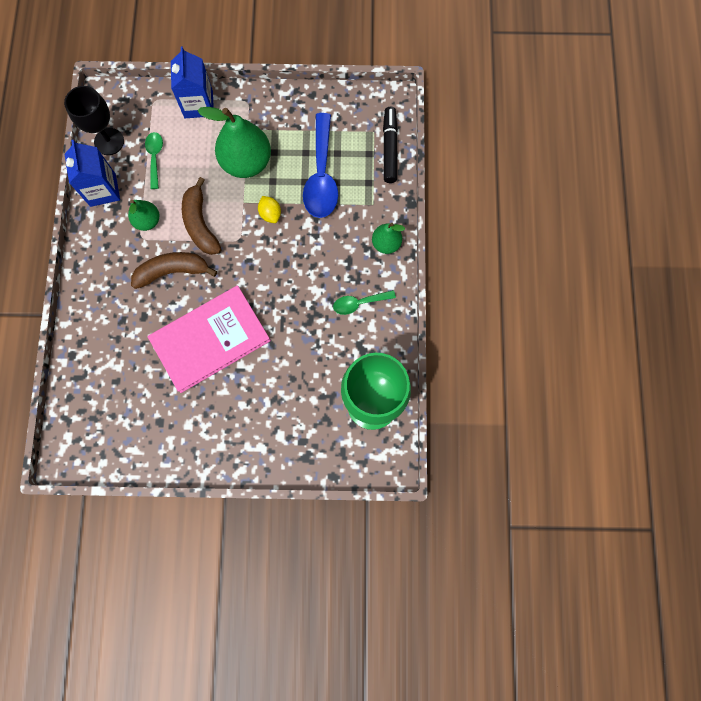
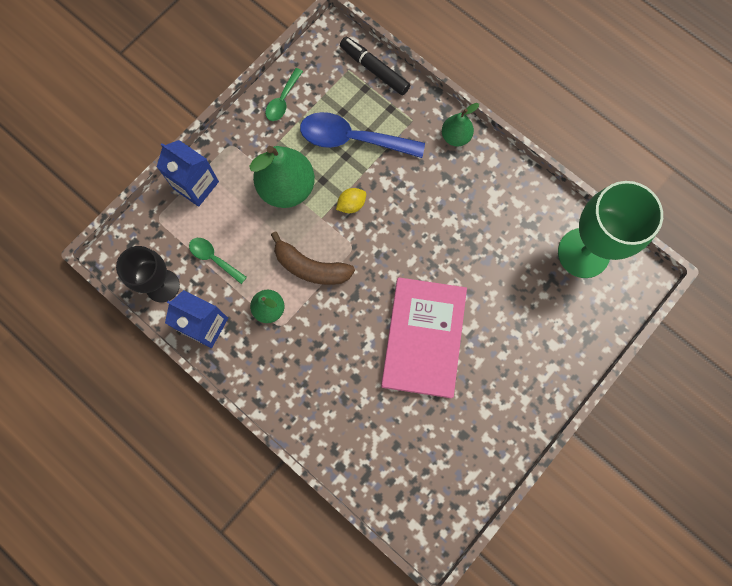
camera: 50 degrees left, 0 degrees up
(173, 271) = (335, 323): brown banana -> none
(270, 214) = (351, 204): yellow lemon -> yellow lemon turned 45 degrees counterclockwise
(321, 176) = (352, 139): blue spoon -> blue spoon turned 150 degrees clockwise
(359, 303) = (489, 196): green spoon -> green spoon (283, 100)

